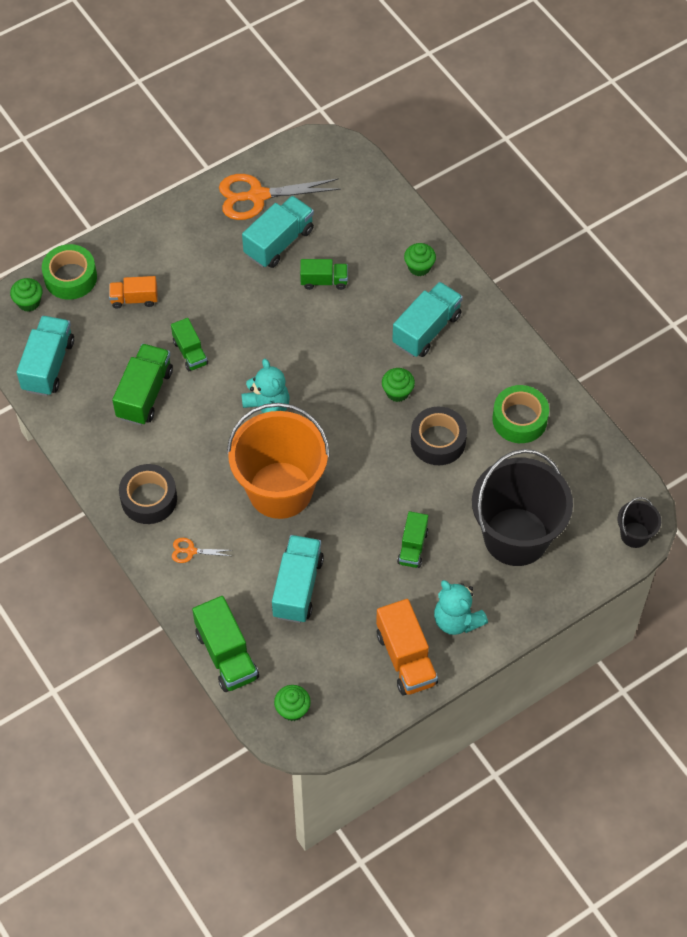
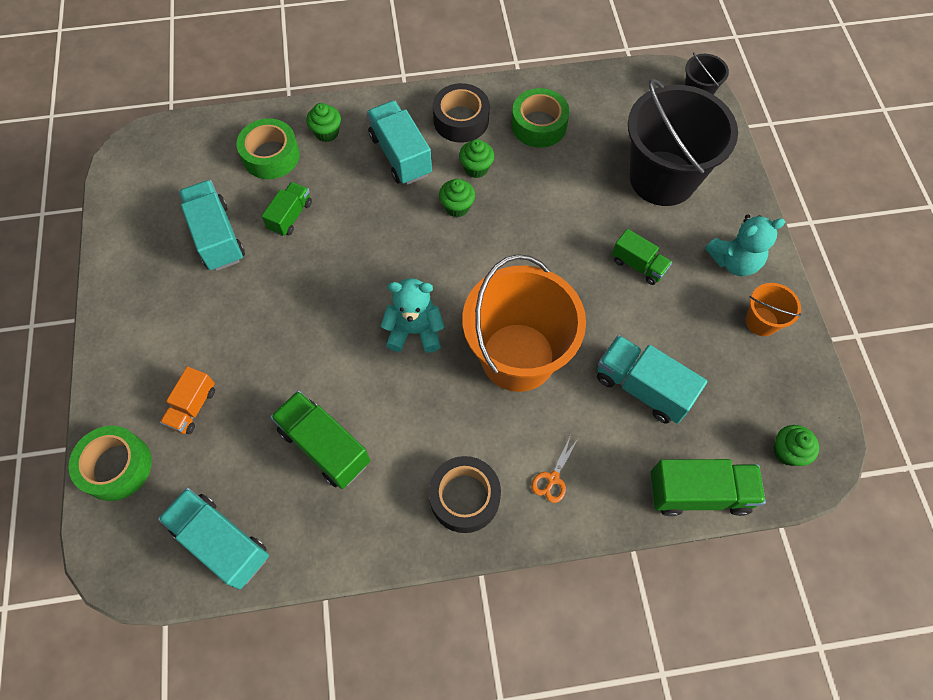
camera: 65 degrees left, 5 degrees up
(29, 302) = (118, 530): green cupcake -> green cupcake (476, 168)
(190, 352) = (299, 377): green truck -> none
(257, 196) = (147, 233): orange scissors -> none
(373, 240) = (271, 156): none -> green tape
(406, 658) = (761, 321): orange truck -> orange bucket
(438, 441) = (529, 196): black tape -> black tape (461, 120)

